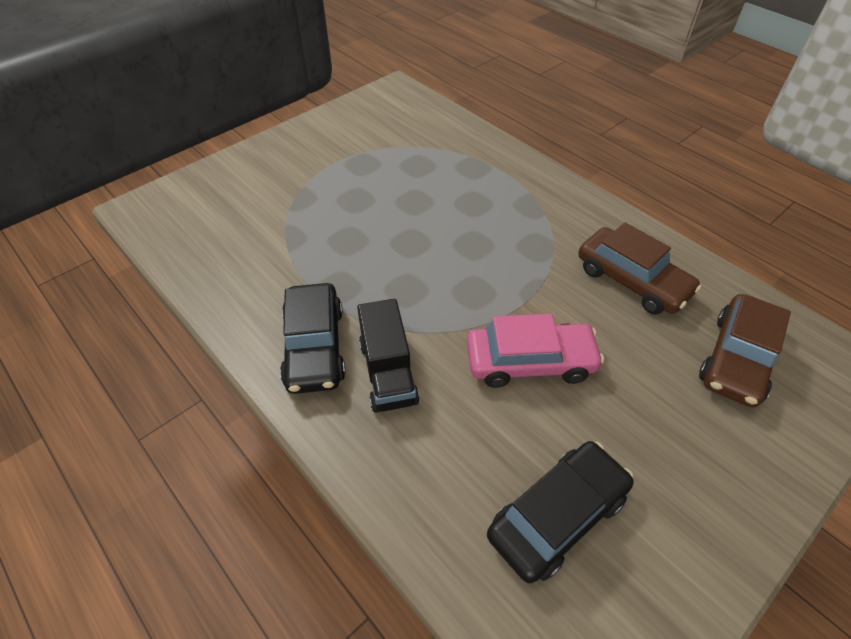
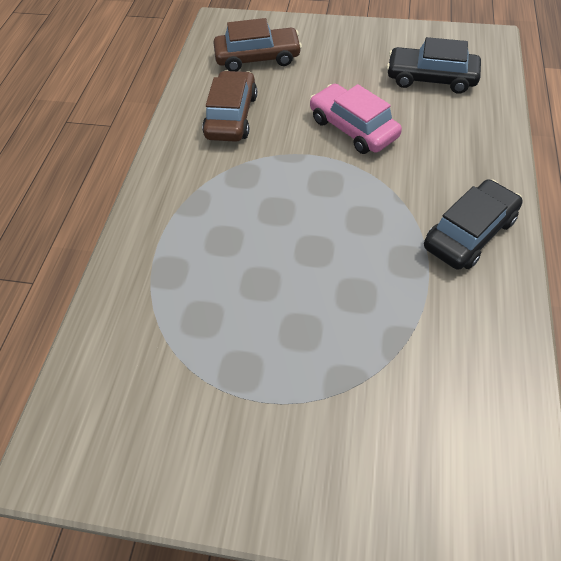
camera: 125 degrees left, 5 degrees up
(388, 372) = (438, 183): black truck -> none

